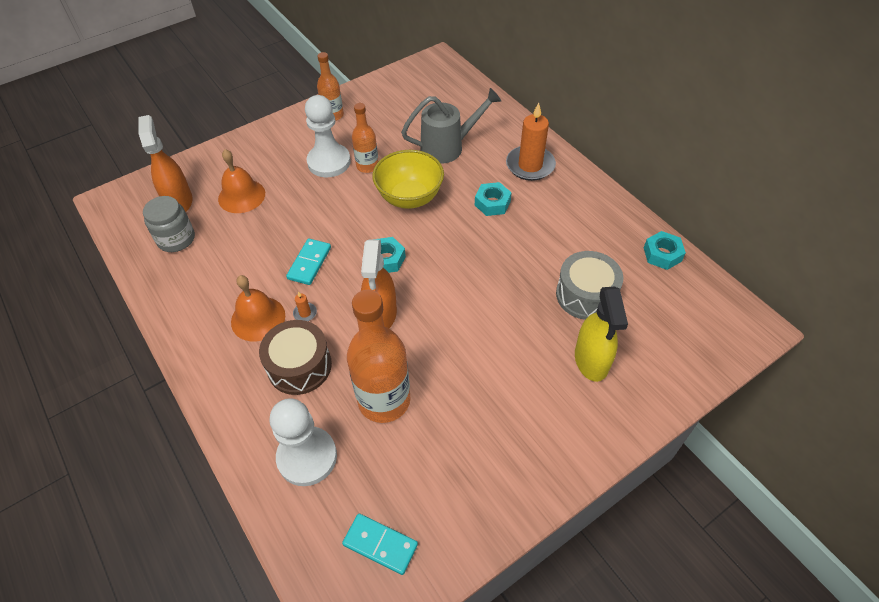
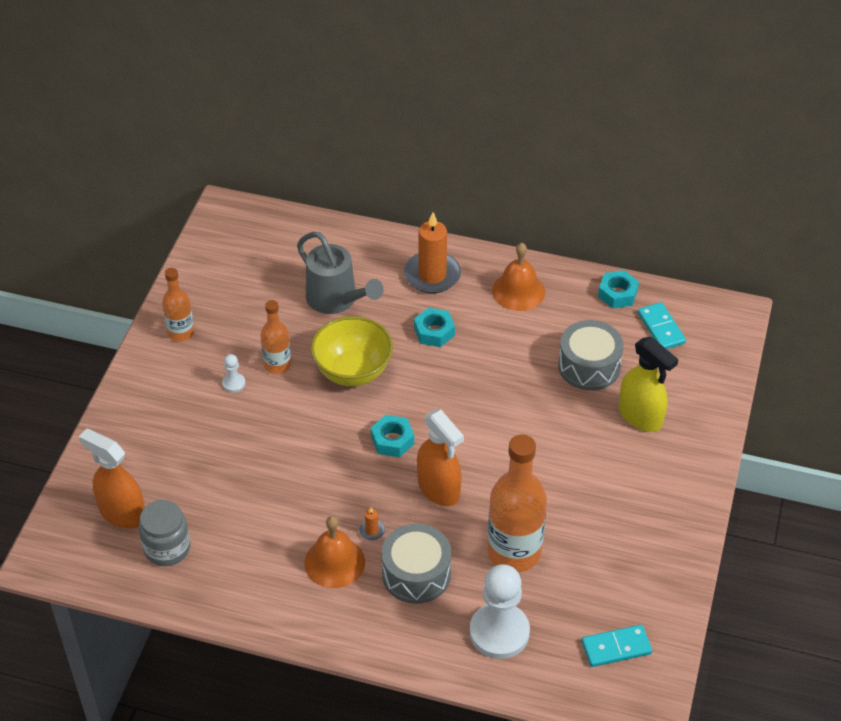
camera: 40 degrees left, 5 degrees down
(241, 196) = (183, 468): orange bell -> orange bell (518, 291)
(299, 366) = (416, 574): brown drum -> grey drum
(309, 263) = (326, 487): turquoise domino -> turquoise domino (661, 328)
(329, 162) = (233, 383): white pawn -> white pawn, size x0.43
(448, 147) = (336, 300): grey watering can -> grey watering can turned 105 degrees clockwise

